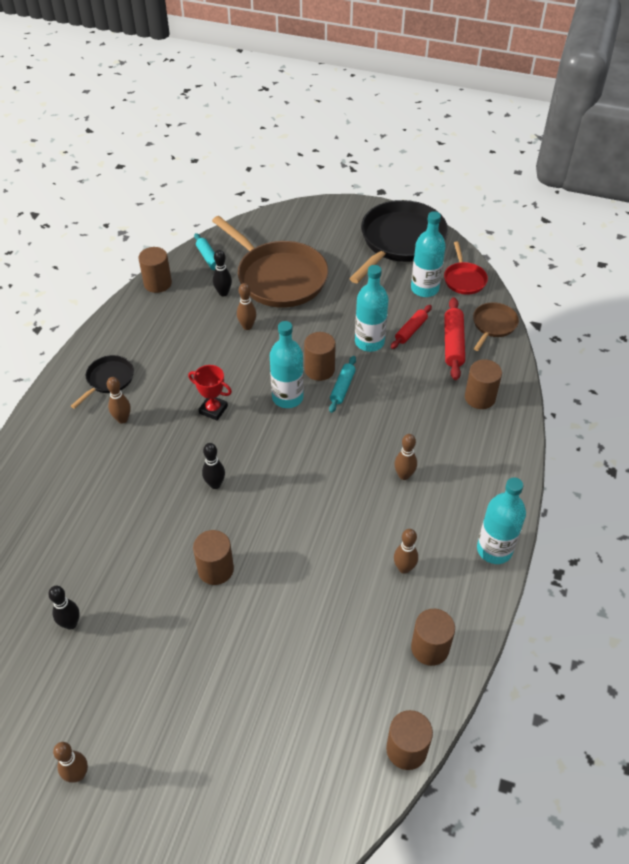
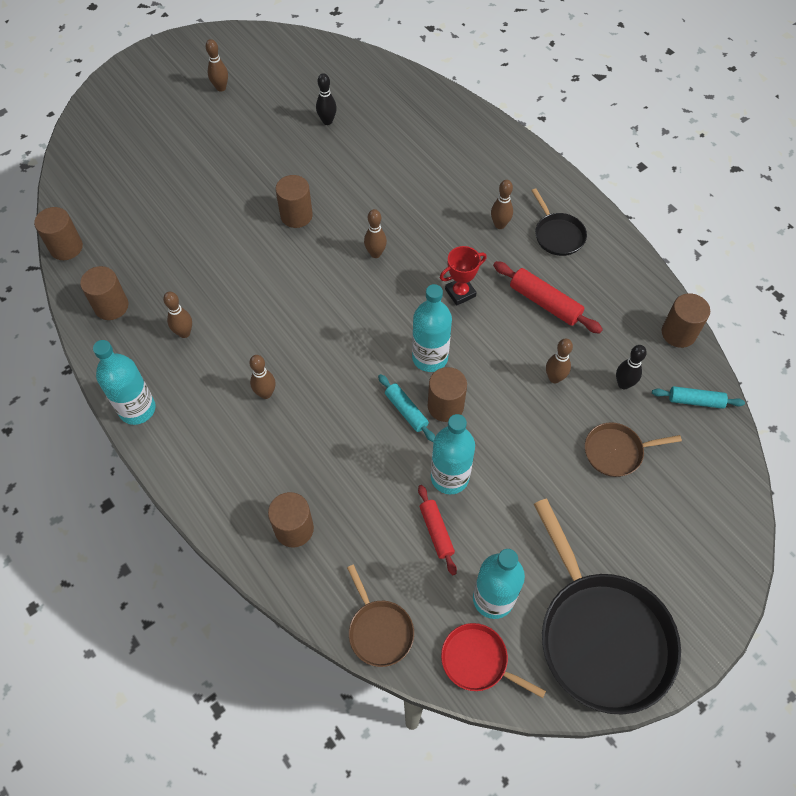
camera: 125 degrees right, 10 degrees up
(215, 484) = (375, 253): black bowling pin -> brown bowling pin
(278, 277) = (616, 452): brown pan -> brown pan, size x0.48
(453, 344) = (384, 561): red rolling pin -> red rolling pin (545, 303)

